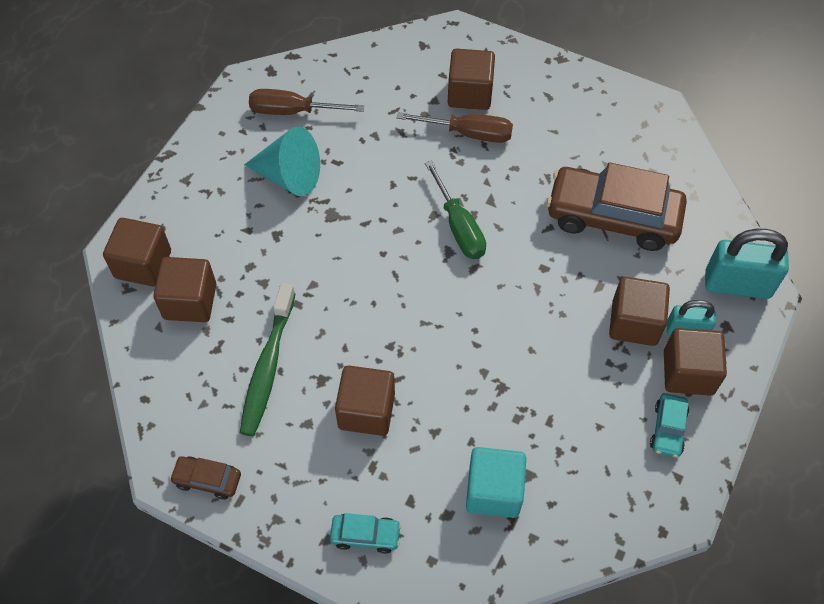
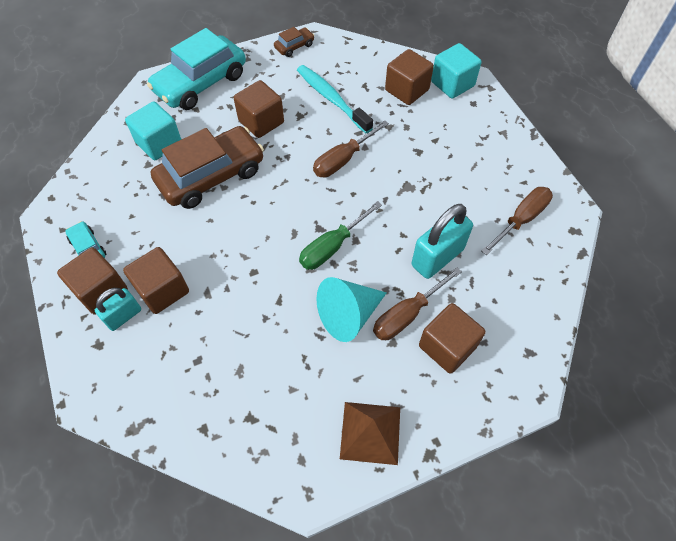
camera: 130 degrees right, 0 degrees up
(143, 264) = (452, 84): brown cube -> turquoise cube
(267, 367) = (331, 98): green toothbrush -> turquoise toothbrush
(289, 176) = (460, 183): turquoise cone -> turquoise cone (348, 315)
(349, 291) = (342, 160): none -> brown screwdriver
(365, 535) = (201, 83): turquoise car -> turquoise car, size x2.27
(459, 227) = (332, 247): green screwdriver -> green screwdriver turned 60 degrees counterclockwise
(583, 98) = (370, 432): none -> brown pyramid
(612, 217) = (245, 350): brown car -> brown car (211, 176)
(737, 284) = (112, 383): turquoise padlock -> turquoise padlock (437, 257)

